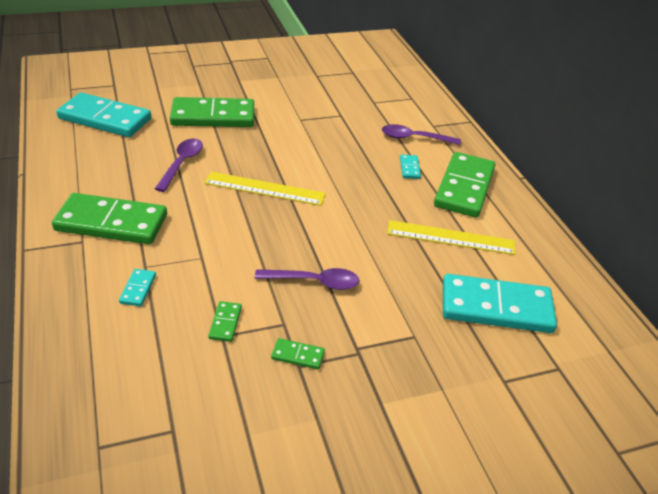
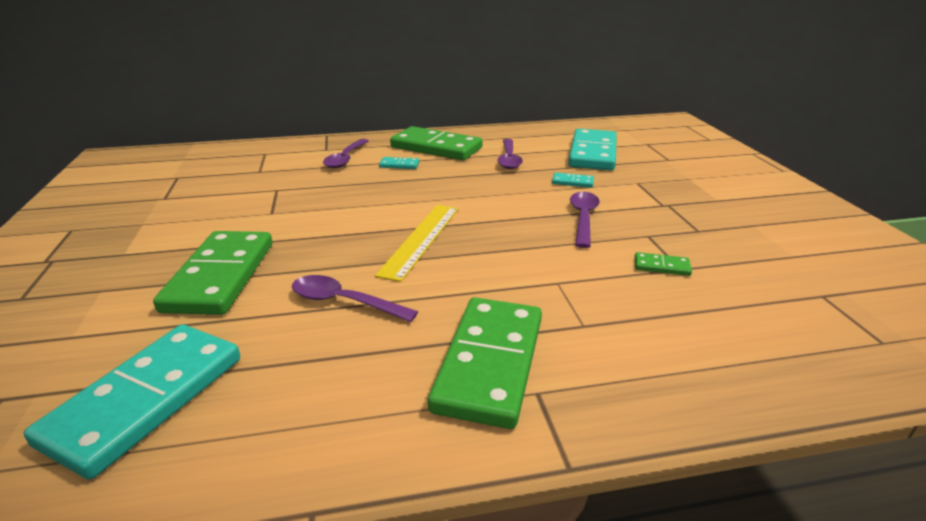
camera: 80 degrees left, 10 degrees down
(138, 289) = (629, 328): turquoise domino -> turquoise domino (572, 182)
(298, 355) = (686, 230): green domino -> none
(450, 237) = (509, 159): yellow ruler -> purple spoon

